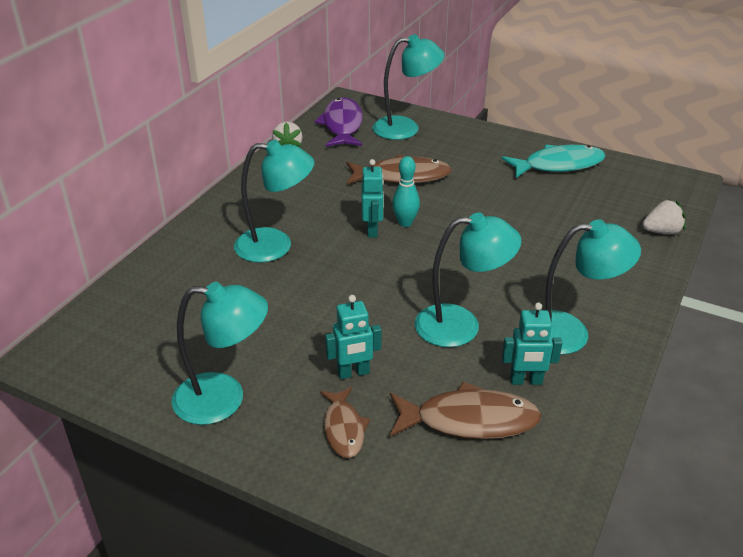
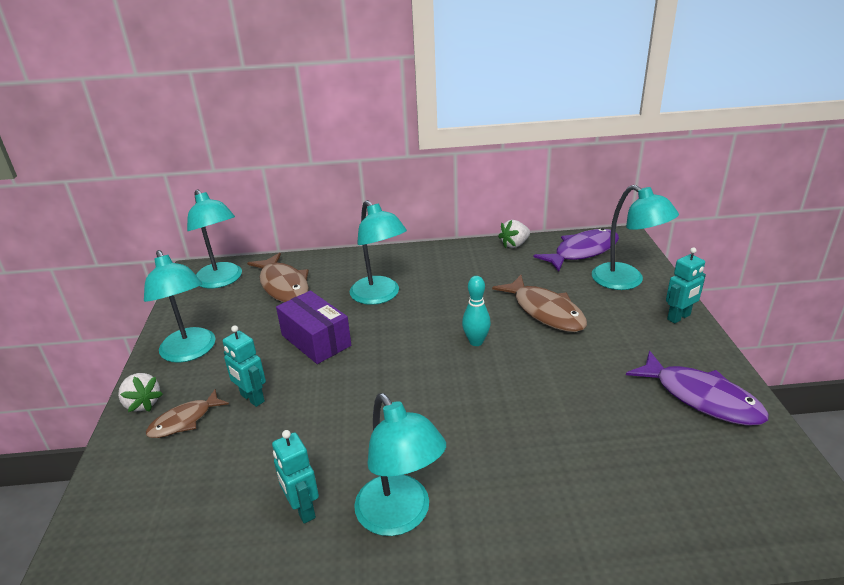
camera: 60 degrees right, 5 degrees down
(303, 306) = (316, 340): none -> purple box
(372, 230) = (446, 330): turquoise robot -> turquoise robot (679, 317)
(461, 325) = (355, 434): turquoise lamp -> turquoise lamp (222, 280)
(469, 420) = (227, 490): brown fish -> brown fish (283, 285)
(558, 165) = (701, 398): turquoise fish -> purple fish
(661, 231) = (675, 536): white strawberry -> white strawberry (143, 403)

